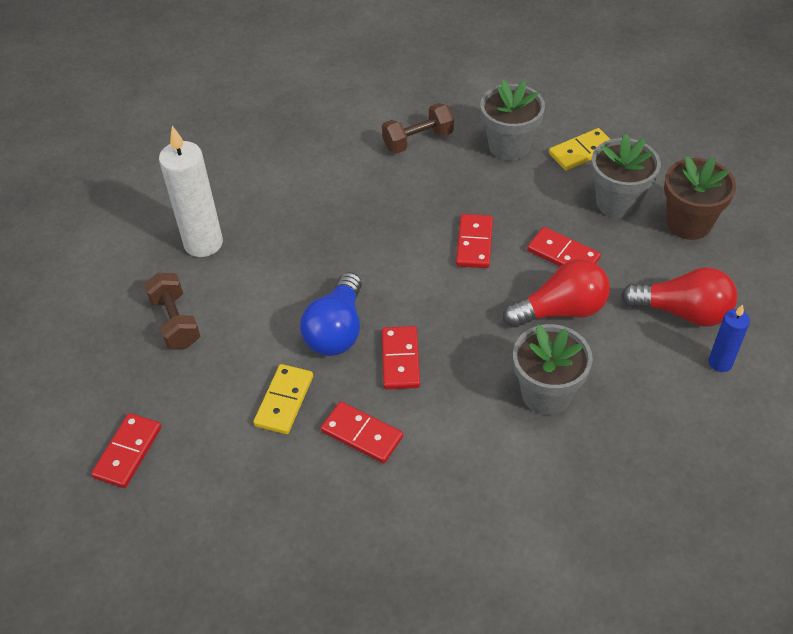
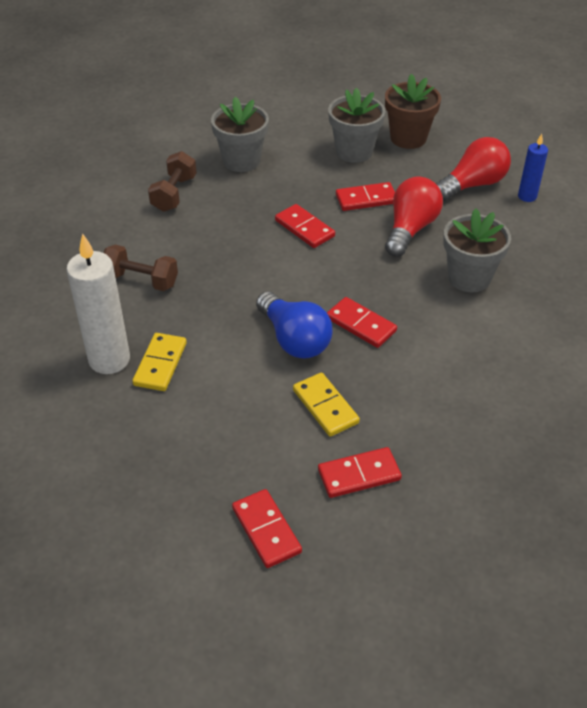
camera: 50 degrees left, 5 degrees down
(176, 322) = (169, 423): brown dumbbell -> brown dumbbell (141, 280)
(362, 434) = (403, 384): red domino -> red domino (359, 475)
(581, 152) = (291, 137): yellow domino -> yellow domino (160, 364)

